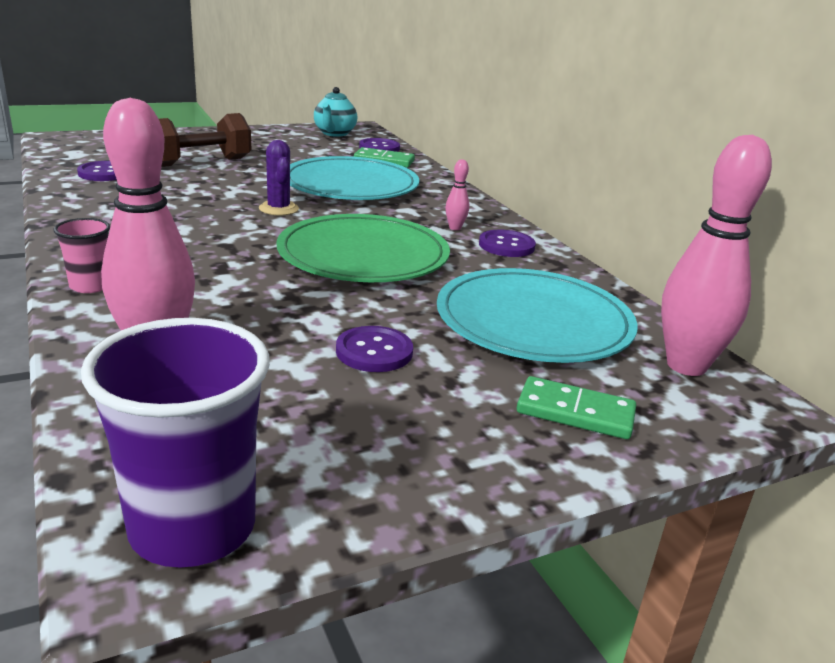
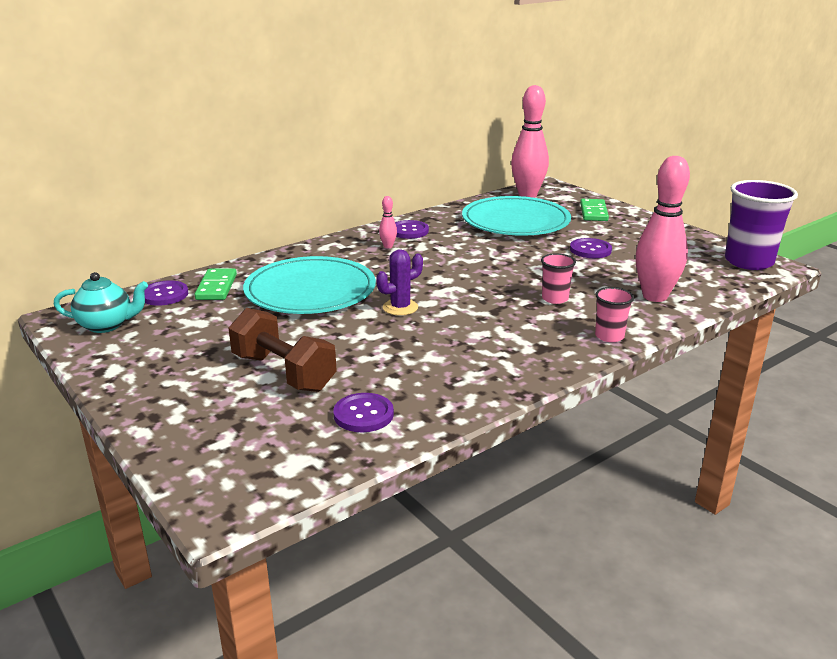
camera: 100 degrees left, 0 degrees up
(223, 281) = (555, 299): none -> pink cup
(363, 255) = (468, 267): green plate -> none

